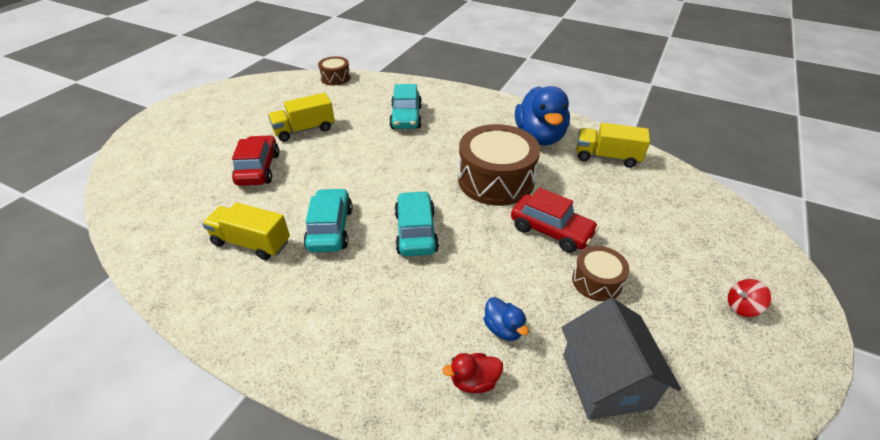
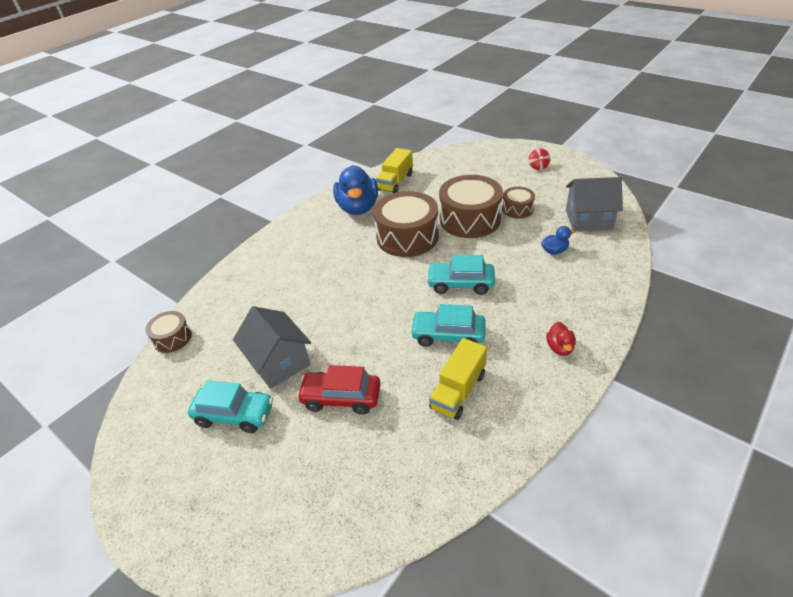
camera: 75 degrees left, 0 degrees up
(304, 130) = (279, 362): yellow truck -> grey house
(406, 117) = (292, 282): turquoise car -> turquoise car (234, 415)
(474, 381) = (593, 267): red duck -> red duck (559, 348)
(539, 137) = (358, 208): blue duck -> blue duck turned 75 degrees clockwise
(551, 231) = (470, 219): red car -> brown drum

